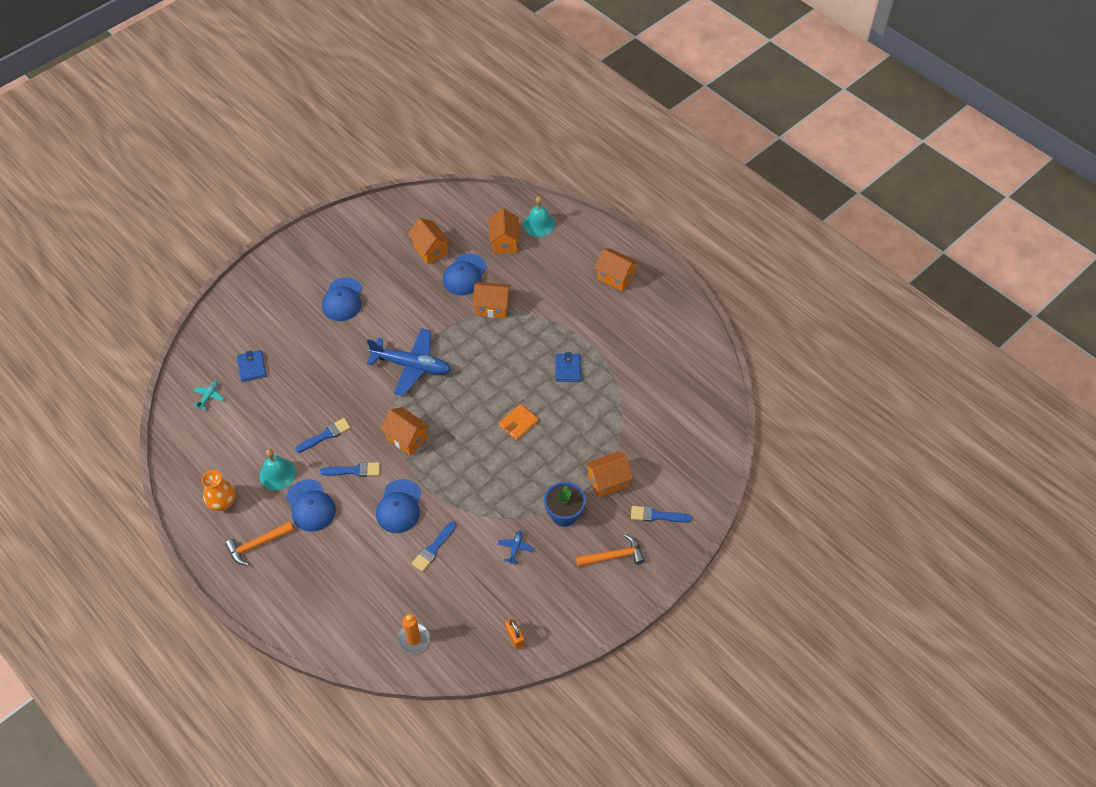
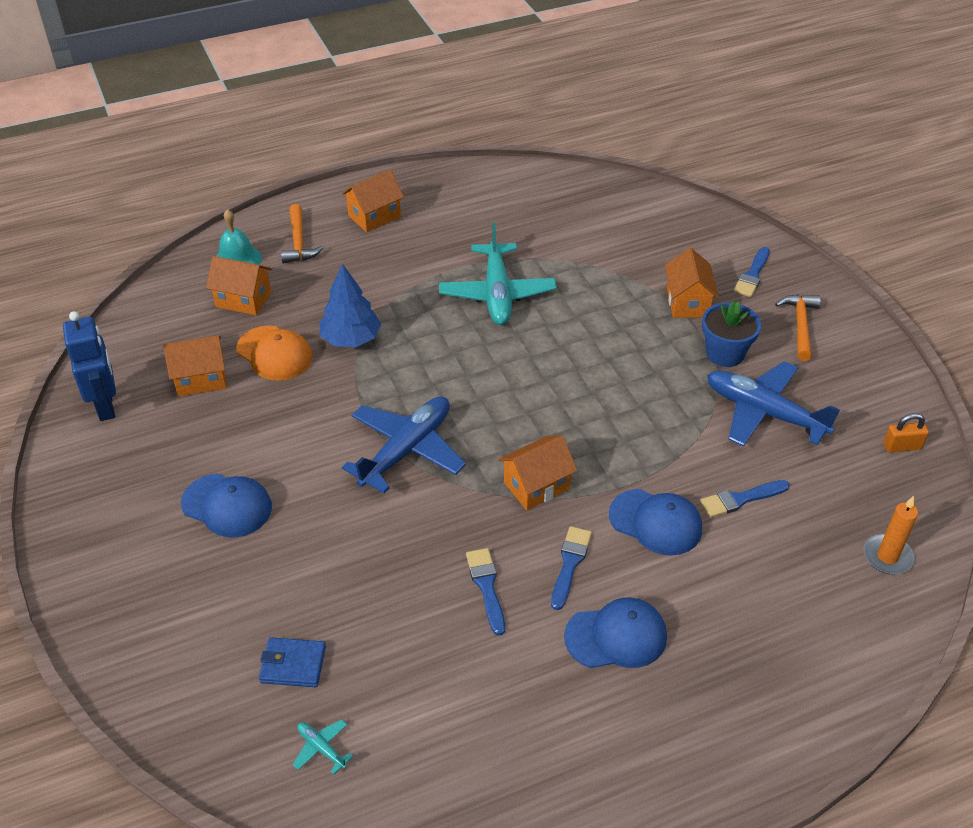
camera: 70 degrees left, 10 degrees down
(223, 502) = (564, 769): orange vase -> none
(257, 545) = (669, 731): orange hammer -> orange hammer (299, 242)
(277, 474) = (536, 671): turquoise bell -> none
(394, 218) = (106, 406): none -> blue robot
(433, 548) = (740, 499): blue brush -> blue brush turned 105 degrees clockwise
(464, 275) = (274, 353): blue cap -> orange cap
(492, 307) = (351, 339): orange house -> blue tree
(515, 548) = (764, 412): blue plane -> blue plane, size x2.47
(518, 423) = (563, 361): orange wallet -> none
(568, 369) = (497, 294): blue wallet -> turquoise plane

